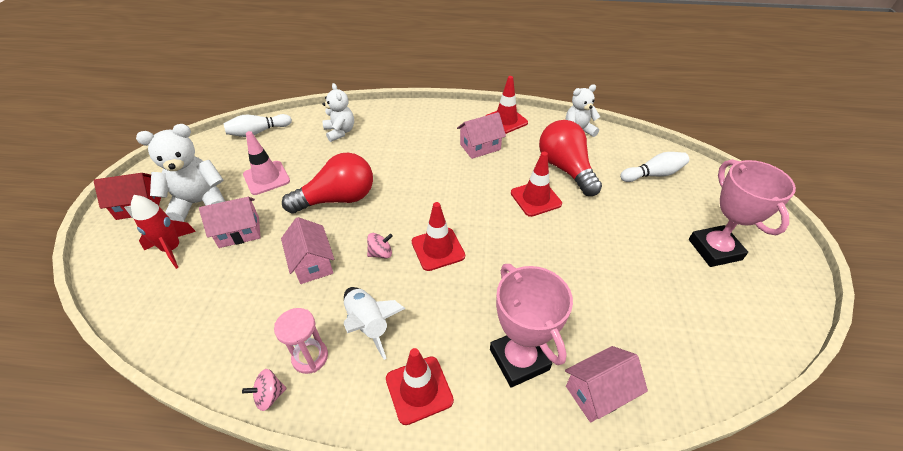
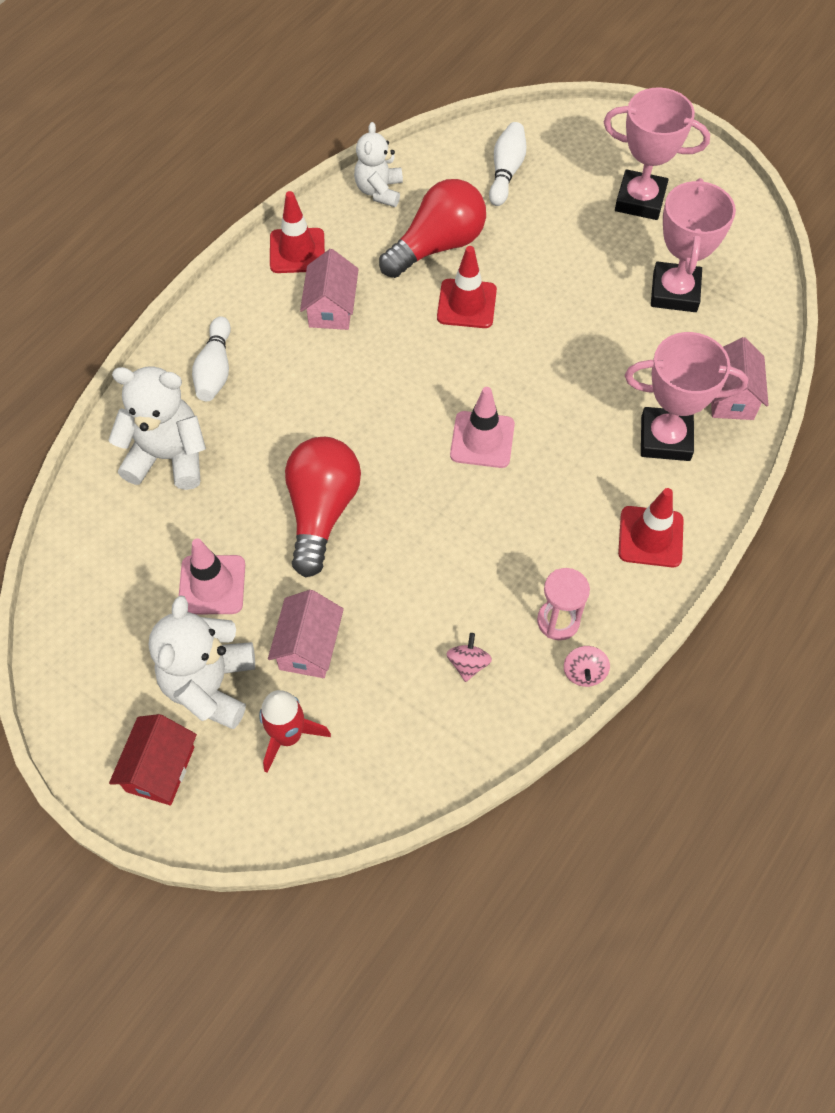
camera: 60 degrees left, 15 degrees up
(258, 132) = (81, 567): white bowling pin -> white bowling pin (215, 369)
(312, 263) = (421, 577): pink house -> none
(340, 132) = (168, 457): white teddy bear -> white teddy bear, size x1.51
(369, 324) = (547, 551): white rocket -> none
(380, 253) = (451, 500): pink spinning top -> pink spinning top (468, 664)
(438, 249) = (482, 440): red traffic cone -> pink traffic cone
(565, 169) = (437, 245): red light bulb -> red light bulb turned 135 degrees clockwise
(659, 306) = (674, 292): none -> pink trophy

